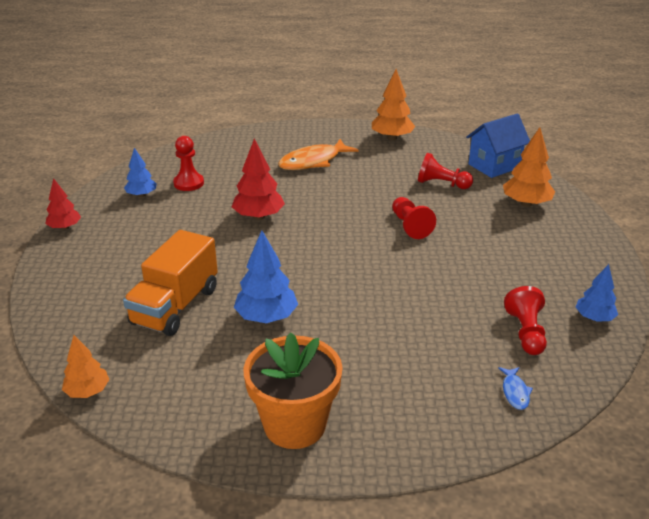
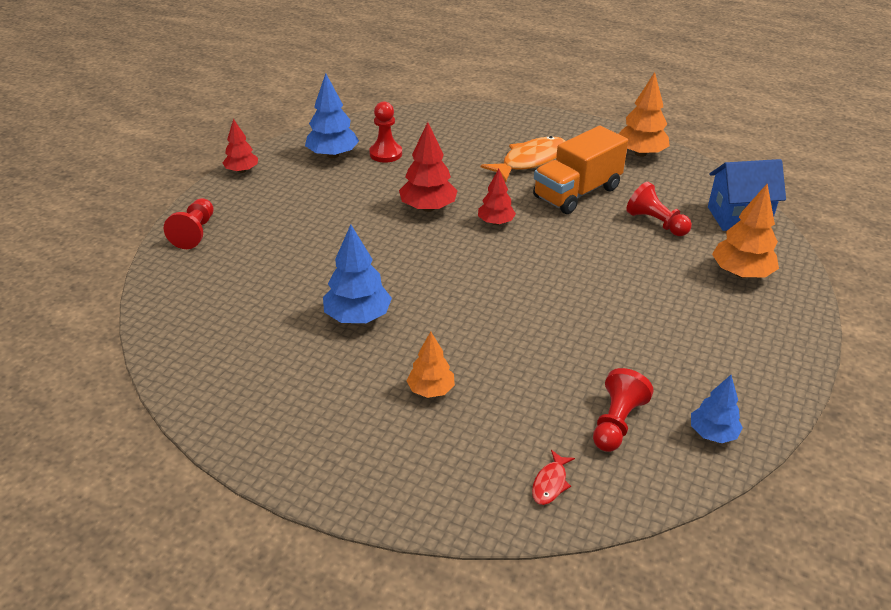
camera: 25 degrees right, 5 degrees up
(88, 391) = (153, 337): orange tree -> orange tree (431, 390)
(141, 195) = (332, 155): blue tree -> blue tree, size x1.56
(175, 306) = (283, 279): orange truck -> orange truck (577, 193)
(294, 425) = (304, 434): orange flower pot -> none
(313, 161) = (530, 161): orange fish -> orange fish turned 150 degrees clockwise
(322, 214) = (496, 222): none -> red tree
(410, 226) = (581, 262): red pawn -> red pawn (195, 233)
(515, 392) = (550, 483): blue fish -> red fish

